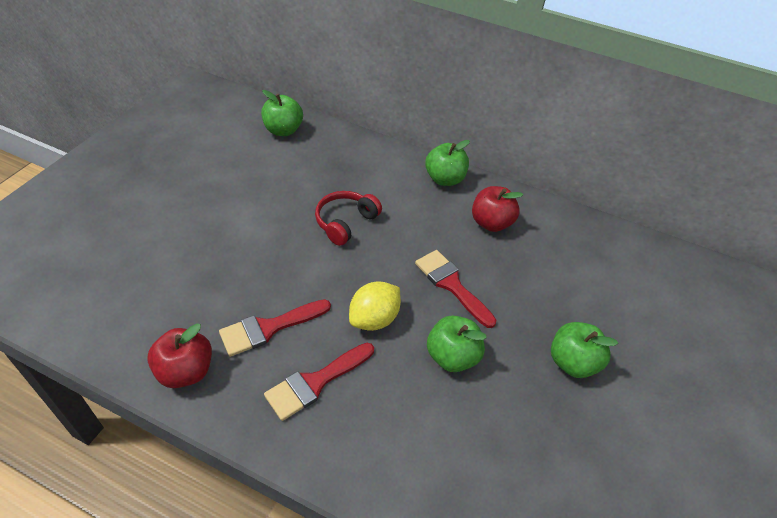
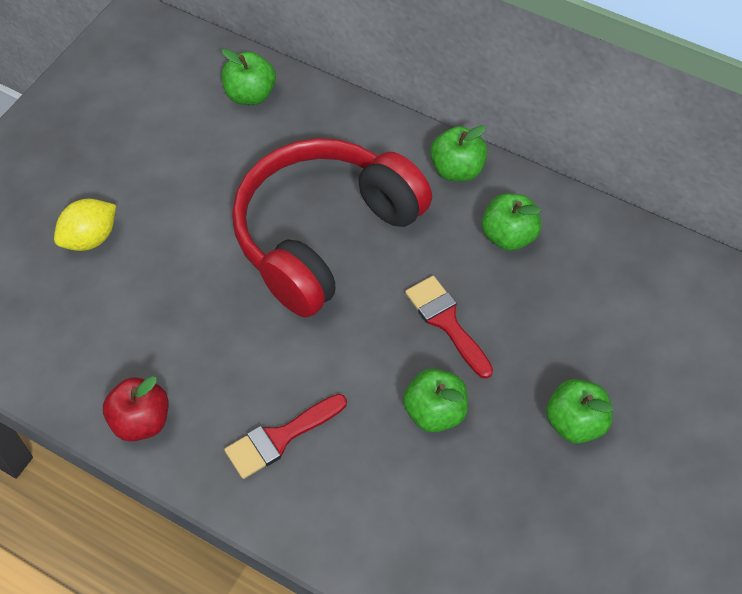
camera: 10 degrees right, 10 degrees up
(269, 328) = (230, 373): red brush -> none
(345, 222) = (324, 235): red headphones -> red headphones, size x2.37
(374, 319) = (350, 364): yellow lemon -> yellow lemon (90, 238)
(491, 223) = (509, 236): red apple -> green apple

